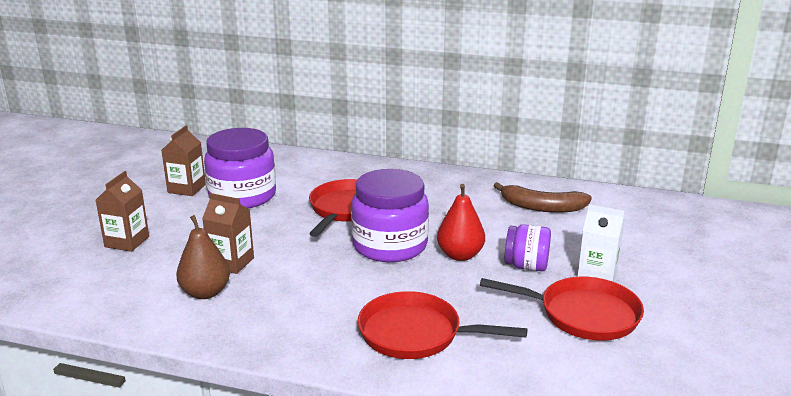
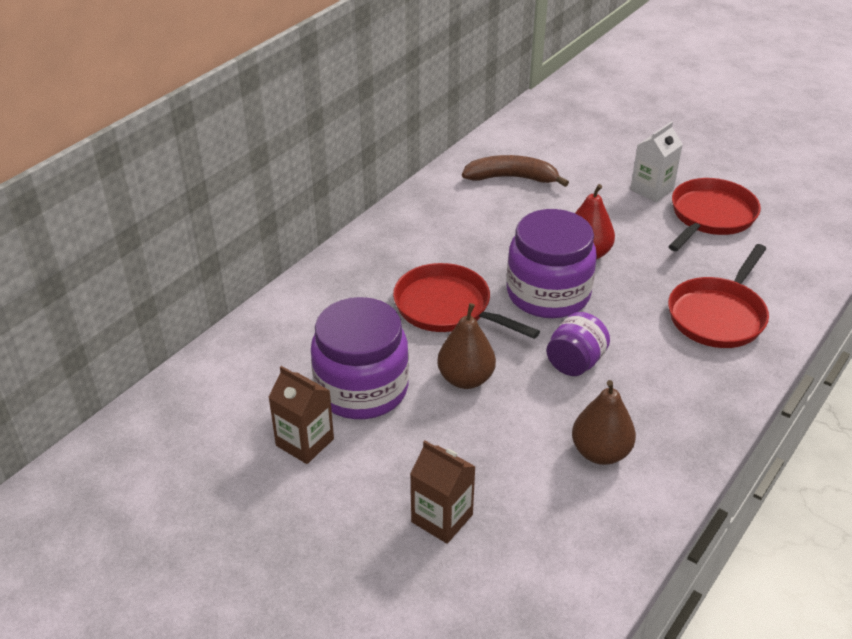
camera: 70 degrees left, 15 degrees up
(231, 263) = (538, 422): brown carton -> none
(268, 228) = (465, 379): none -> brown pear
(526, 266) = (621, 221): purple jar -> purple jar (575, 362)
(542, 207) = (511, 178): brown banana -> brown banana turned 120 degrees counterclockwise

